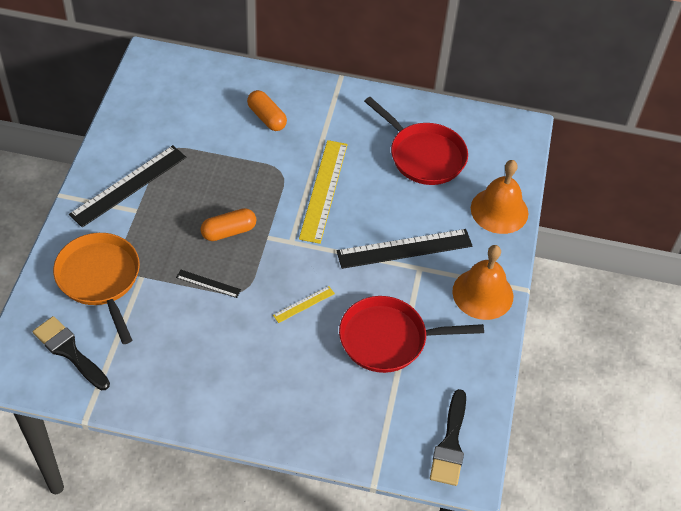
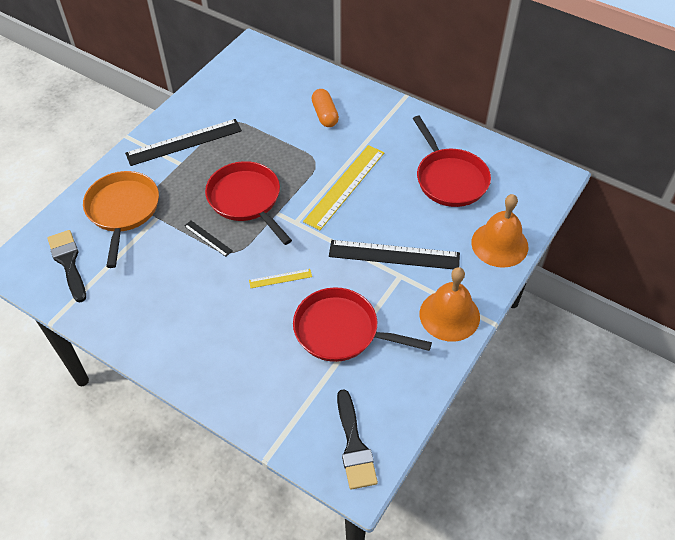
camera: 25 degrees right, 0 degrees up
(228, 231) = (246, 200): orange capsule -> red pan
(450, 444) = (354, 445): black brush -> black brush turned 45 degrees counterclockwise

